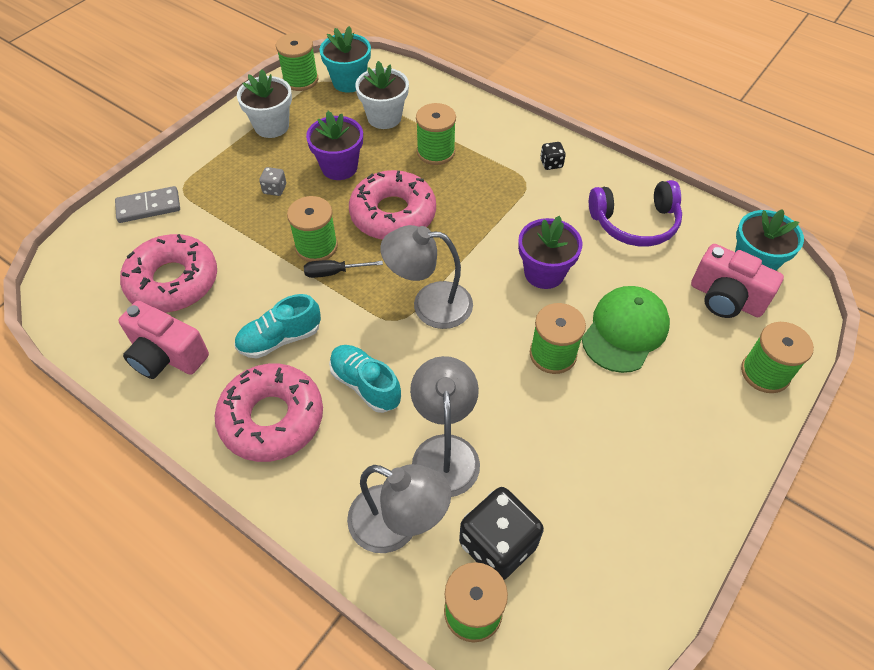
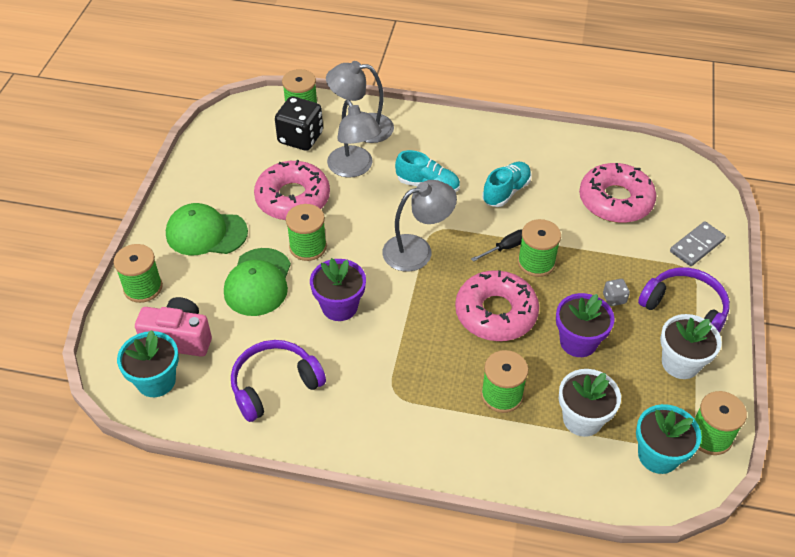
camera: 155 degrees right, 5 degrees down
(166, 356) = (570, 158): pink camera -> none
(223, 160) = (685, 309): none -> purple headphones
(272, 418) = (472, 150): pink donut -> pink donut (293, 198)
(551, 163) = (380, 426): black dice -> none
(676, 422) = (206, 233): none -> green cap

